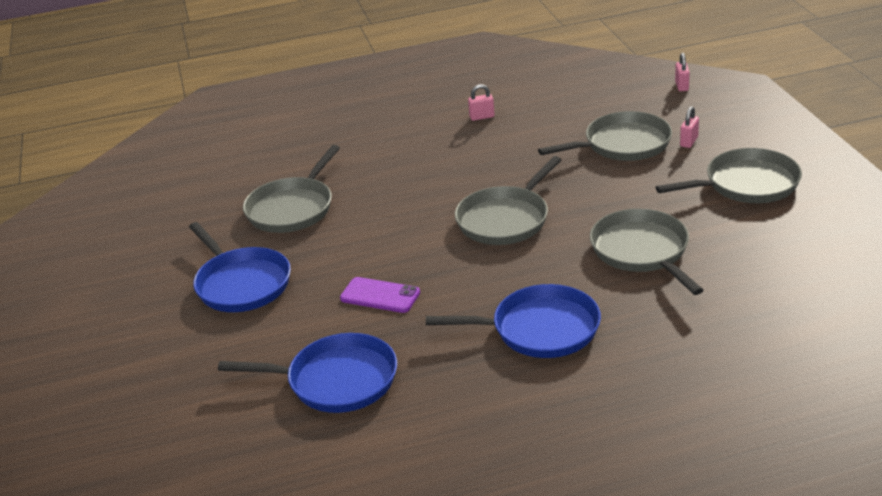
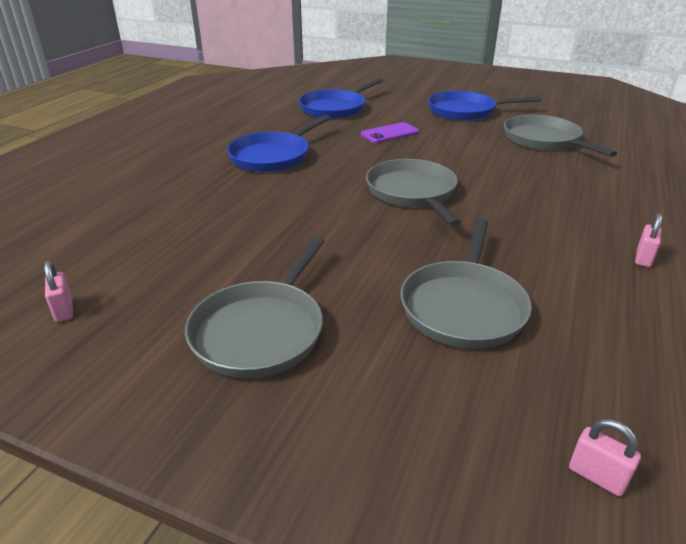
camera: 125 degrees right, 0 degrees up
(642, 251) = (276, 219): grey pan -> none
(689, 142) = (406, 355): pink padlock -> pink padlock (64, 310)

